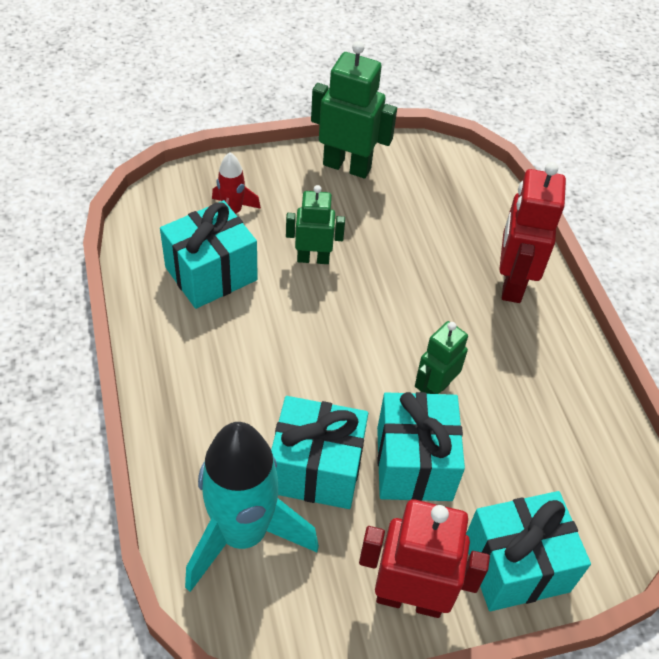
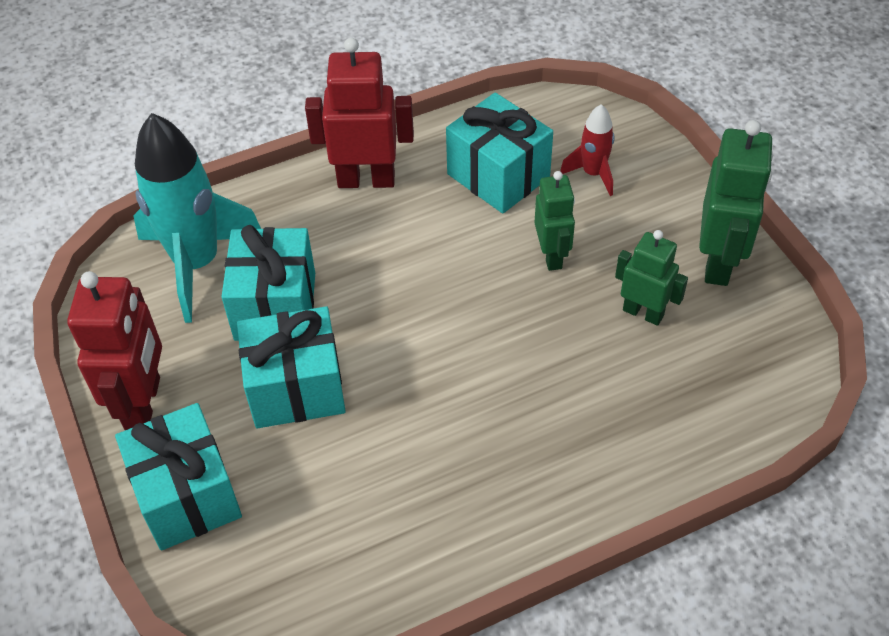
camera: 85 degrees right, 0 degrees up
(433, 390) = (396, 395): green robot -> green robot (643, 313)
(511, 282) = (587, 461): red robot -> red robot (366, 180)

